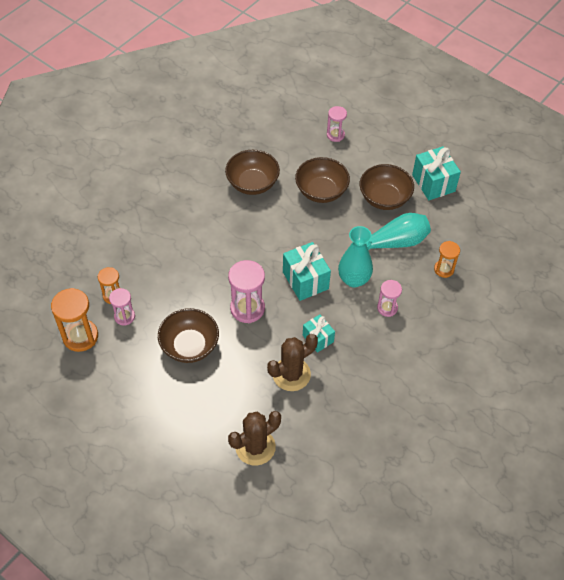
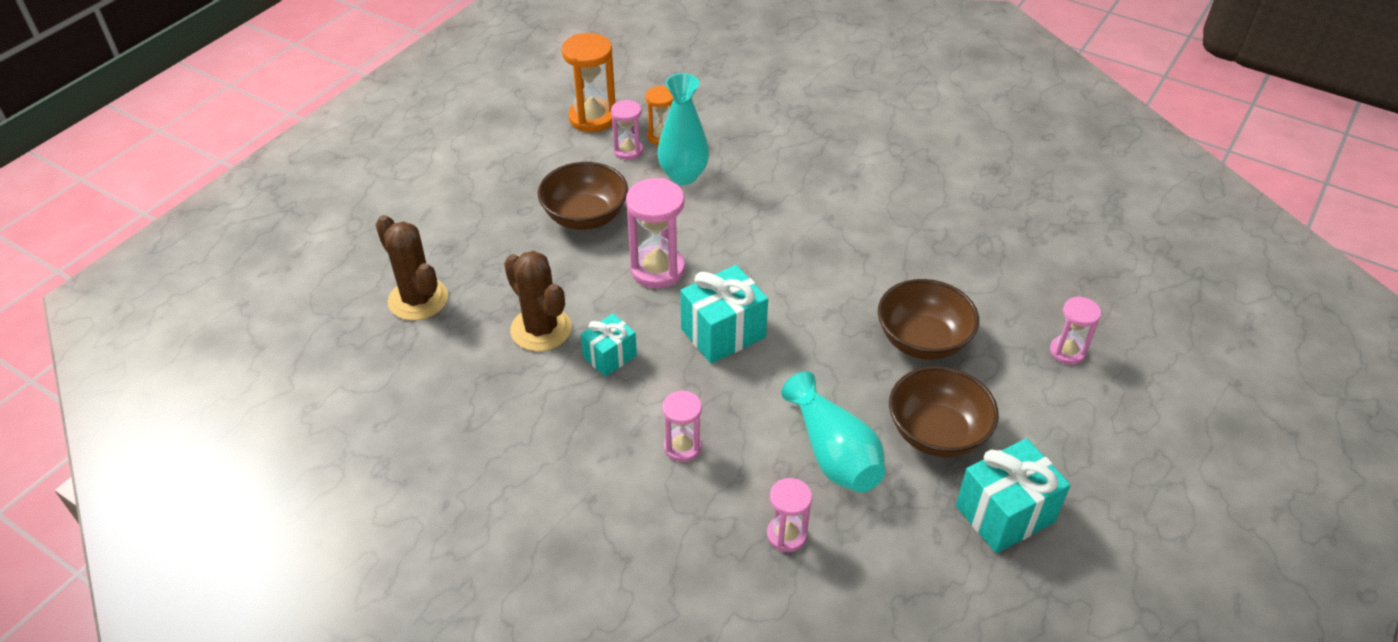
camera: 85 degrees right, 10 degrees down
(252, 183) = (909, 253): brown bowl -> none
(354, 279) = (737, 396): turquoise vase -> turquoise vase (683, 176)
(444, 269) = (786, 535): orange hourglass -> pink hourglass

